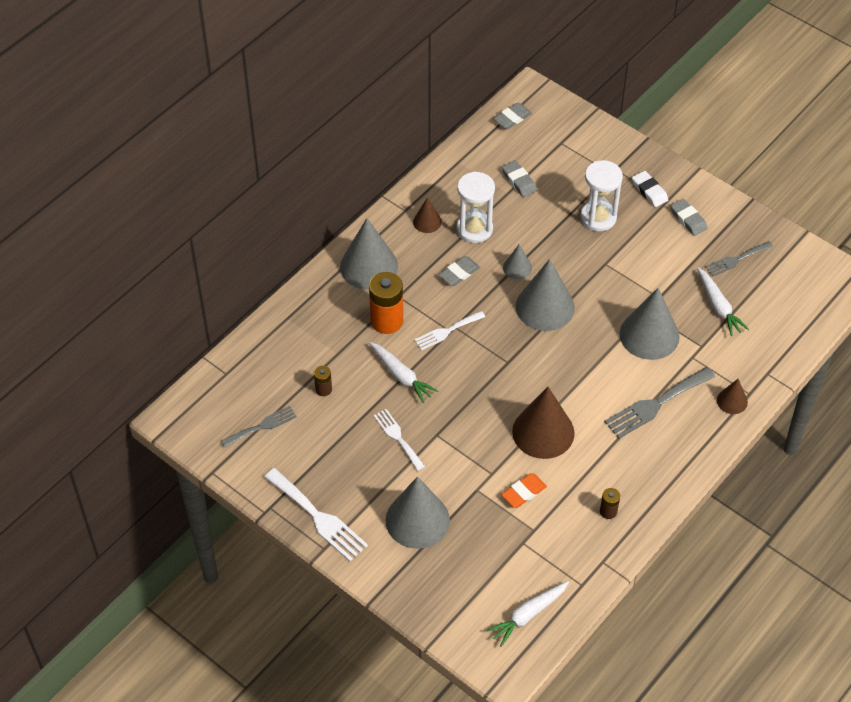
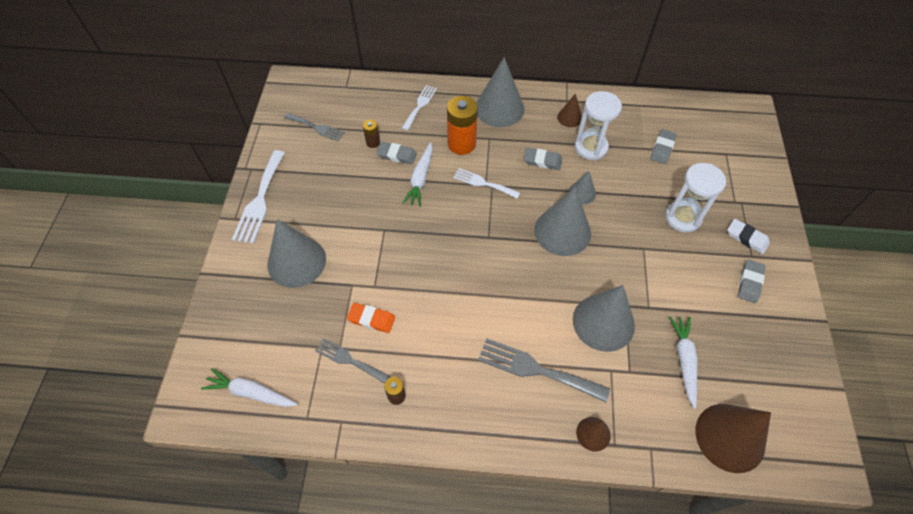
camera: 55 degrees right, 5 degrees up
(398, 437) = (363, 207): white fork -> white fork (420, 105)
(512, 118) = (714, 113): grey eraser -> grey eraser (397, 155)
(543, 432) = (441, 299): brown cone -> brown cone (730, 437)
(649, 191) = (747, 238): white eraser -> white eraser turned 75 degrees counterclockwise
(718, 306) = (684, 360): white carrot -> white carrot turned 150 degrees clockwise
(736, 259) = (748, 346): grey fork -> grey fork (349, 360)

